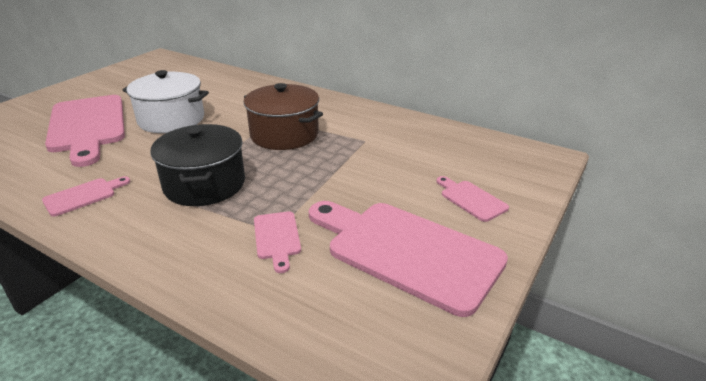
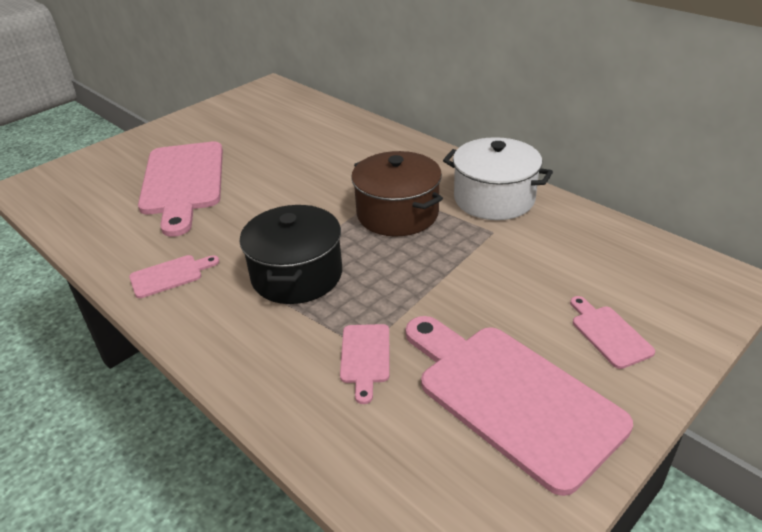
camera: 15 degrees right, 5 degrees up
(171, 119) = (272, 180): white pot -> white pot (494, 199)

